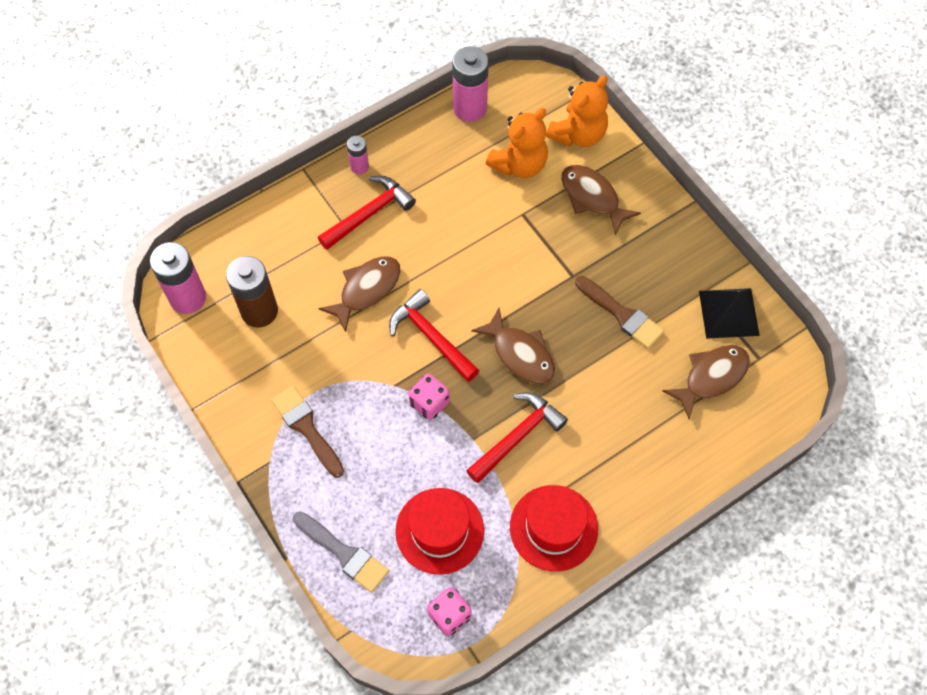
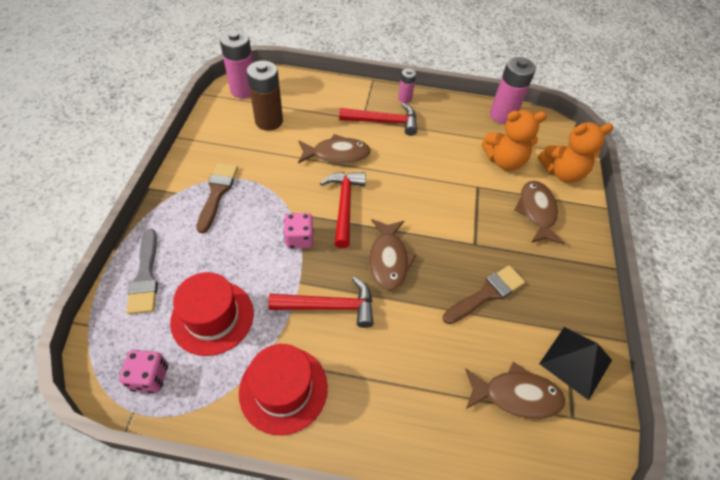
camera: 40 degrees right, 10 degrees down
(621, 314) = (486, 294): brown brush -> brown brush turned 120 degrees counterclockwise

